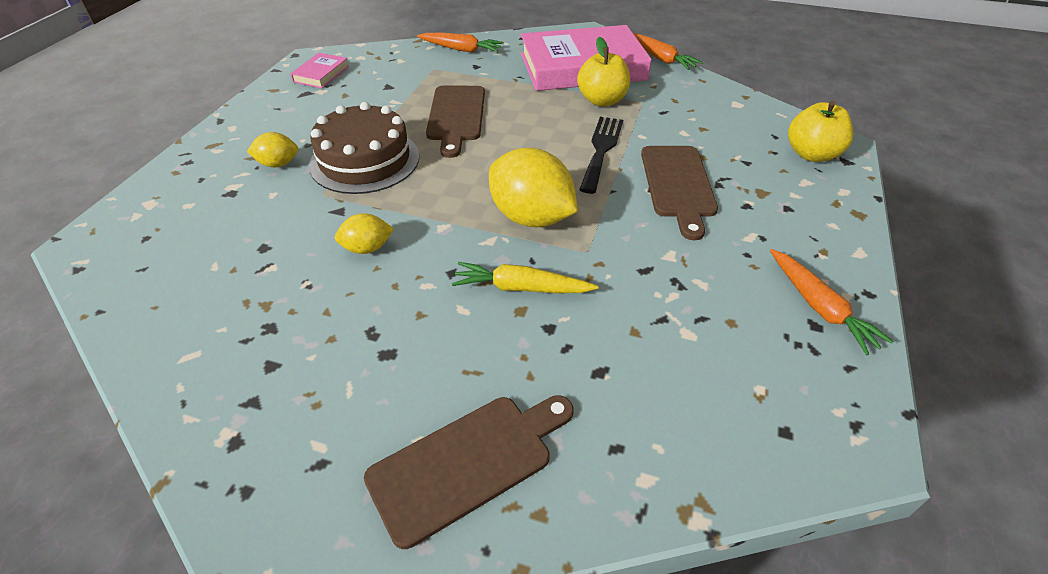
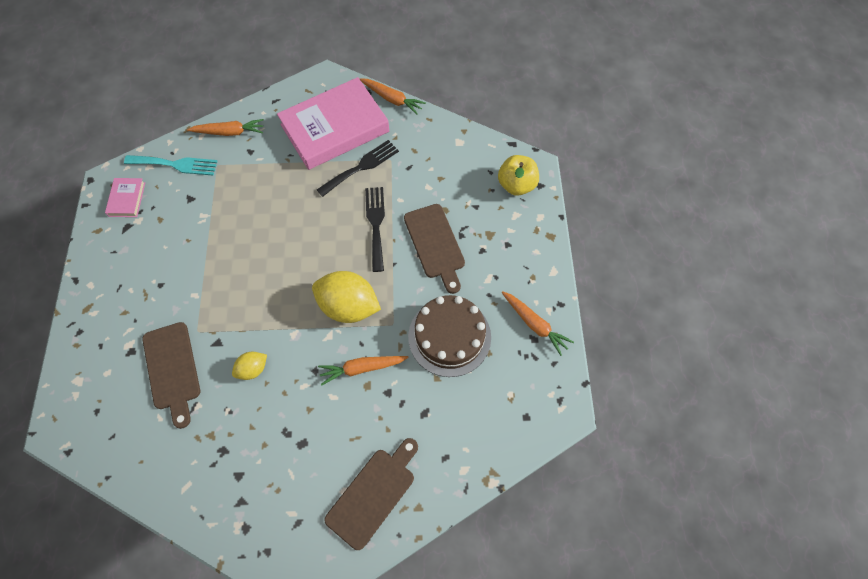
camera: 20 degrees left, 20 degrees up
(278, 164) = (149, 312): yellow lemon -> none
(365, 160) = (212, 288): brown cake -> brown cake (449, 336)
(389, 60) = (175, 164): none -> turquoise fork
(456, 116) = (258, 219): brown cutting board -> brown cutting board (172, 369)
(521, 288) = (362, 368): yellow carrot -> orange carrot
(602, 100) = (361, 167): yellow apple -> black fork

